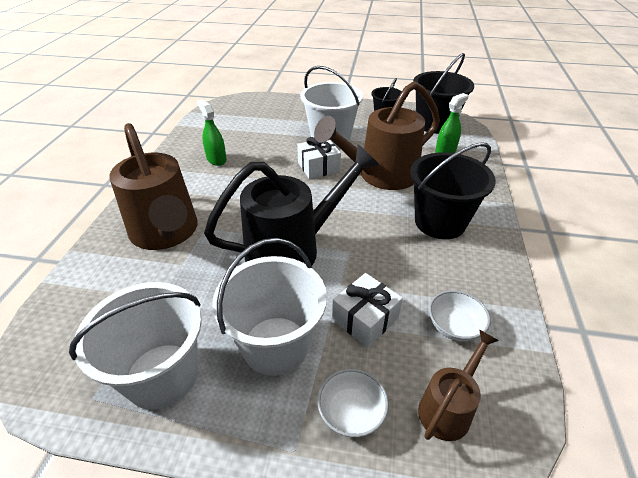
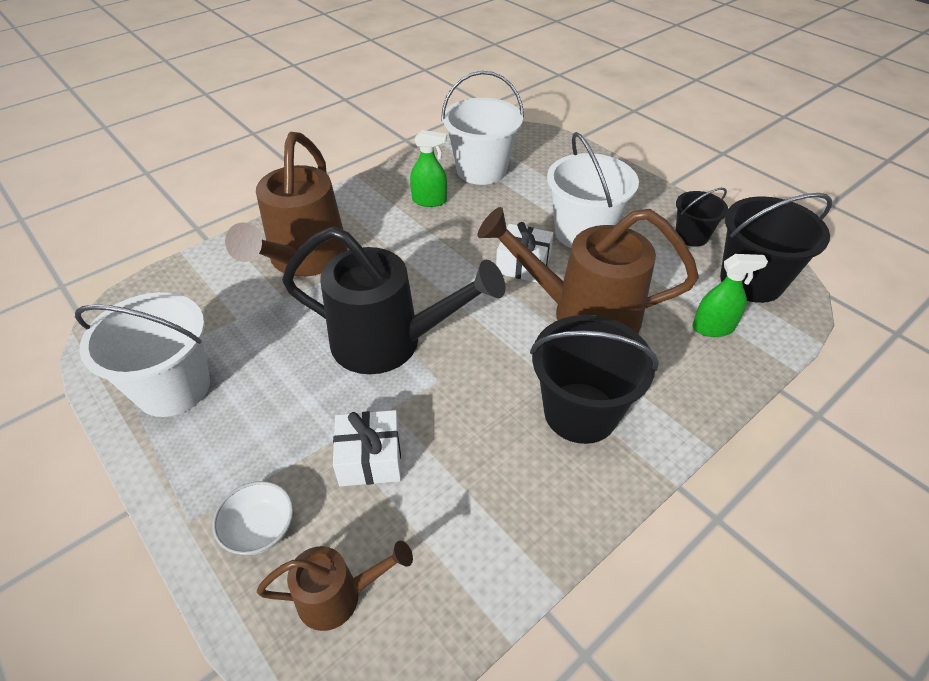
camera: 40 degrees right, 5 degrees up
(216, 159) = (429, 200): green spray bottle -> green spray bottle turned 90 degrees clockwise
(276, 345) = (272, 425): white bucket -> white bucket (481, 170)
(454, 326) = (443, 532): white bowl -> none

